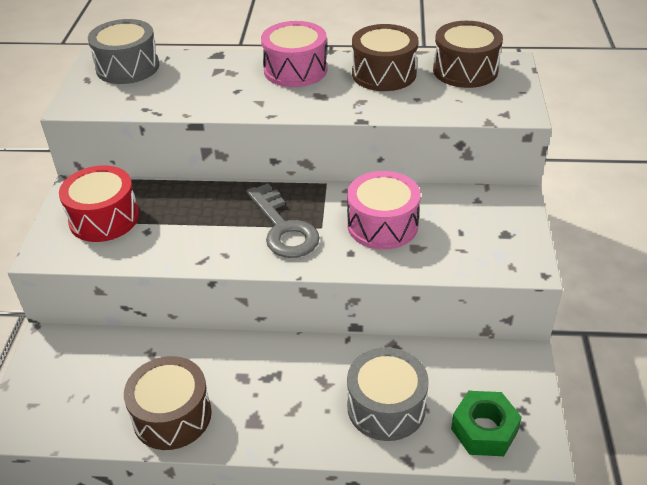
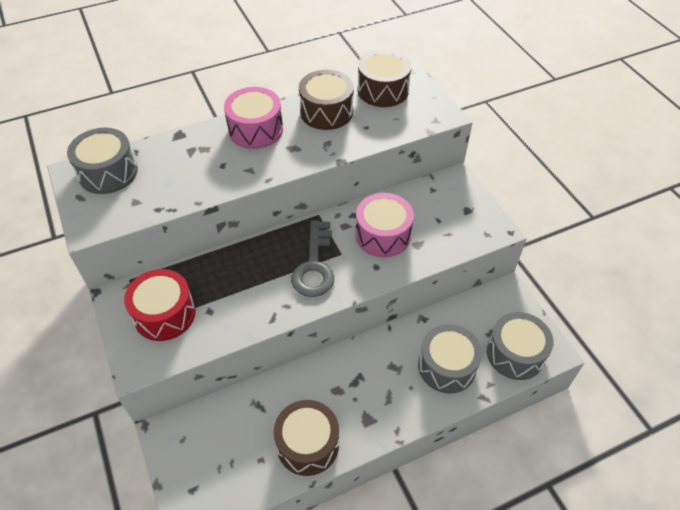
camera: 30 degrees left, 10 degrees up
(283, 228) = (314, 266): grey key -> grey key turned 60 degrees clockwise
(484, 430) = (515, 354): green nut -> grey drum

